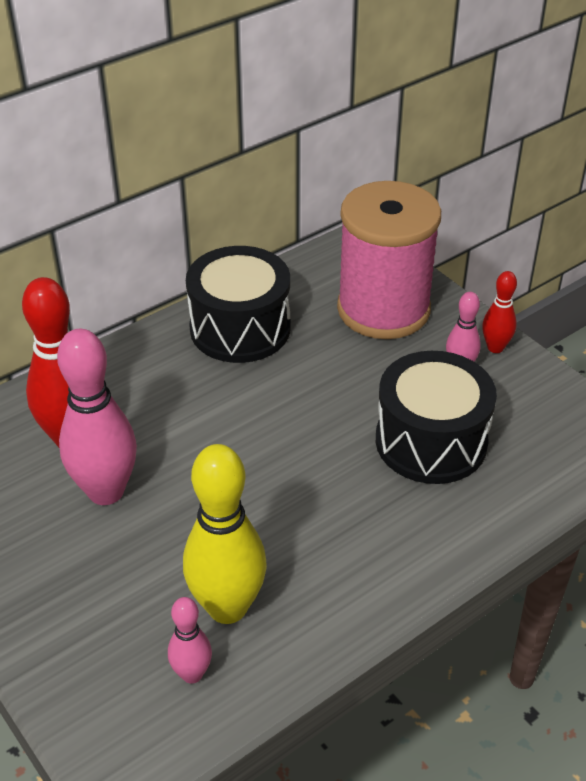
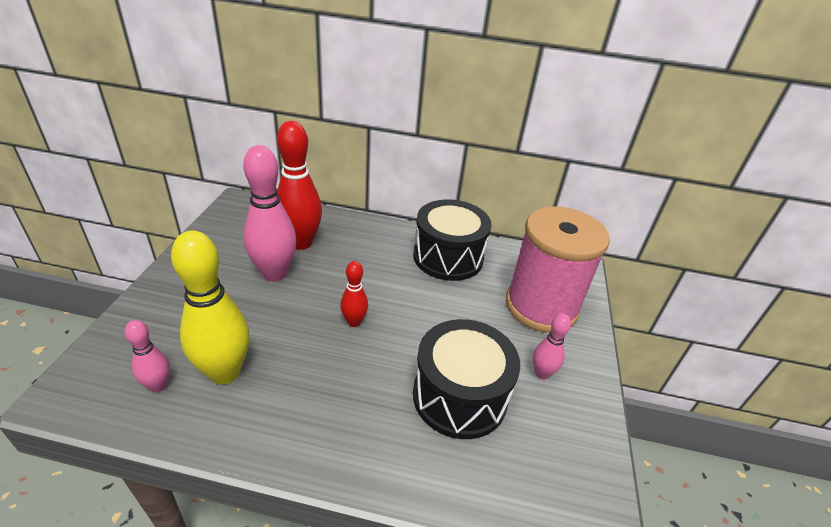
camera: 45 degrees right, 5 degrees down
(495, 347) = (585, 382): red bowling pin -> red bowling pin (354, 322)

